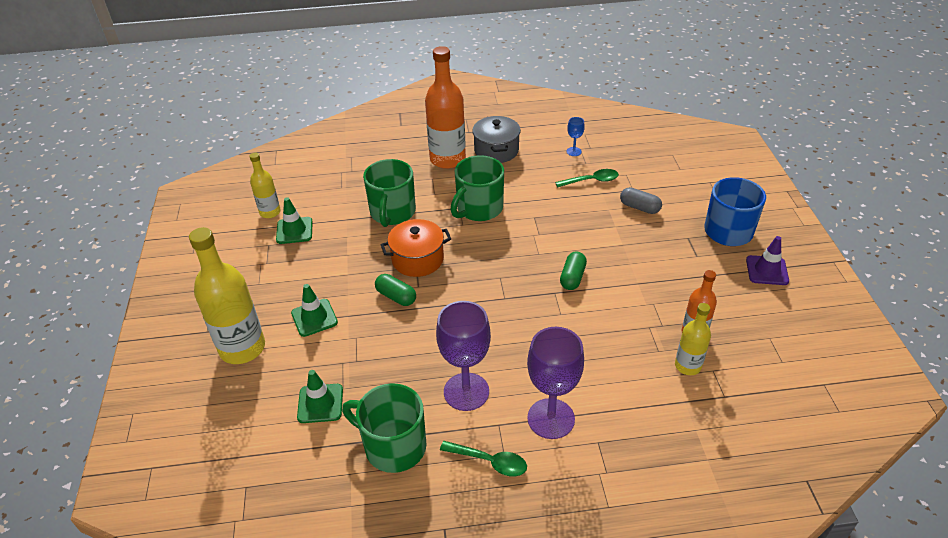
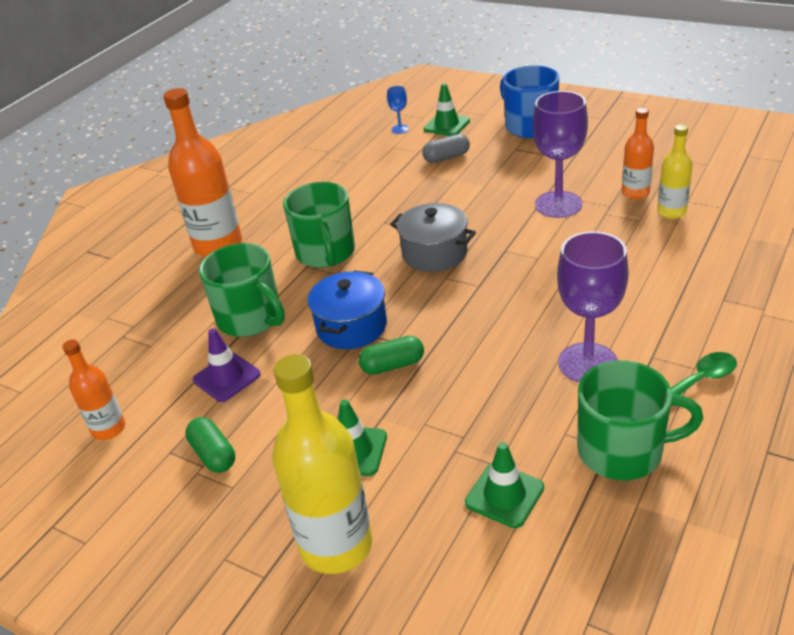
camera: 50 degrees left, 5 degrees down
(270, 212) = (109, 429): yellow bottle -> orange bottle
(294, 230) = (175, 416): green traffic cone -> green traffic cone (446, 125)
(393, 446) = (622, 451): green mug -> green mug turned 150 degrees counterclockwise
(417, 259) = (351, 326): orange pot -> blue pot
(496, 150) = (251, 207): grey pot -> grey pot (434, 253)
(551, 418) = (671, 318): purple goblet -> purple goblet (558, 204)
(572, 277) = (496, 231): green capsule -> green capsule (213, 454)
(574, 151) = (321, 162): blue goblet -> blue goblet (400, 129)
(591, 181) = (376, 169): green spoon -> none
(767, 270) = (597, 128): purple traffic cone -> purple traffic cone (226, 377)

